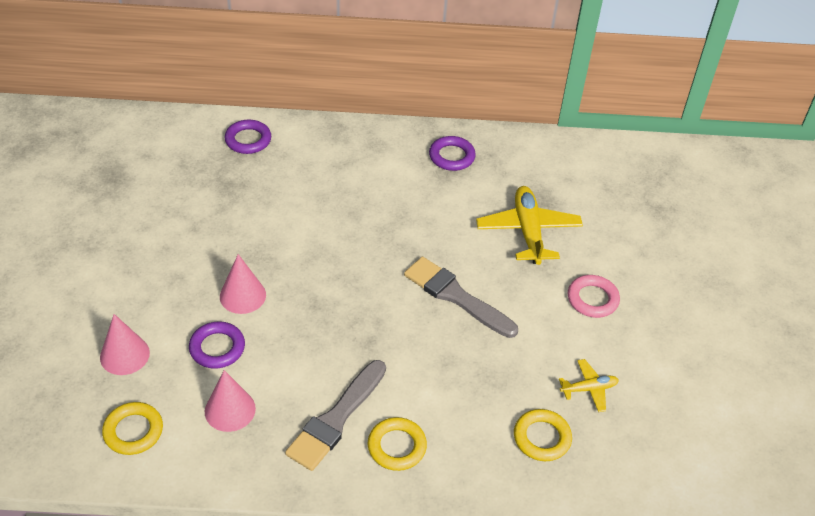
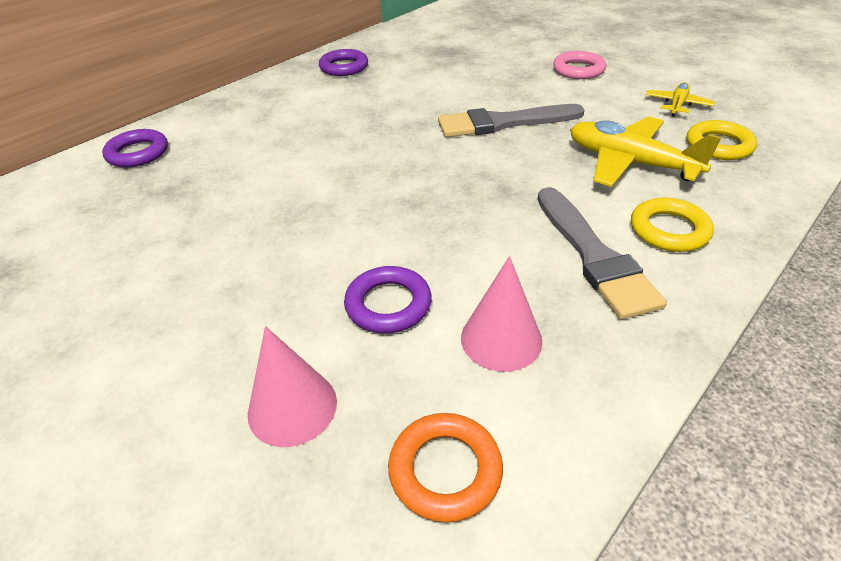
camera: 45 degrees left, 5 degrees down
(133, 431) = (445, 470): yellow ring -> orange ring
(242, 295) = (335, 247): pink cone -> none
(528, 231) = (473, 68): yellow plane -> yellow plane (630, 163)

